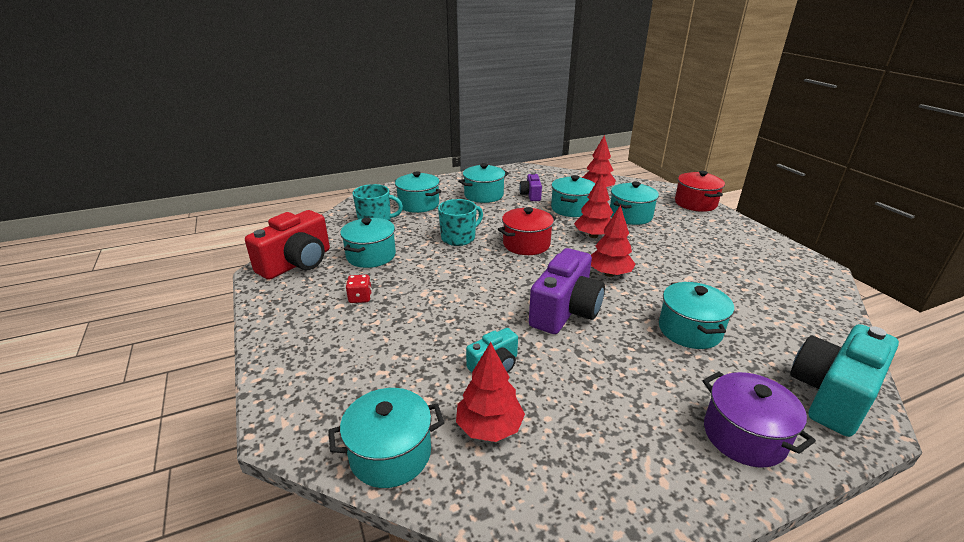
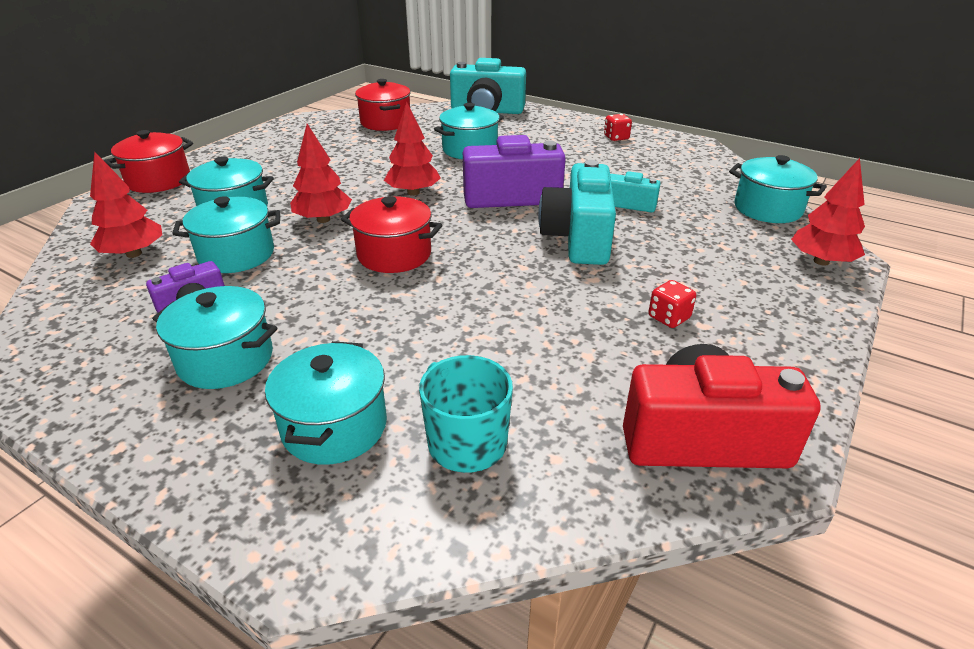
camera: 125 degrees left, 5 degrees up
(371, 256) = (578, 369): turquoise pot -> none
(459, 238) = (431, 313): turquoise mug -> none
(473, 310) = (578, 238): none -> turquoise camera
(489, 427) = (686, 187): red tree -> red tree (821, 261)
(673, 465) = (616, 137): none -> red dice
(744, 436) = (562, 126): purple pot -> none
(800, 308) = (385, 122): none -> red pot

